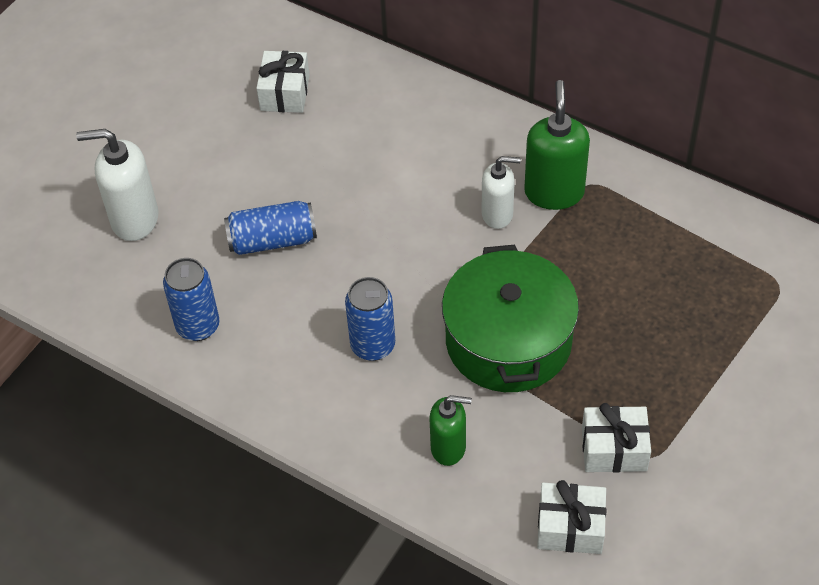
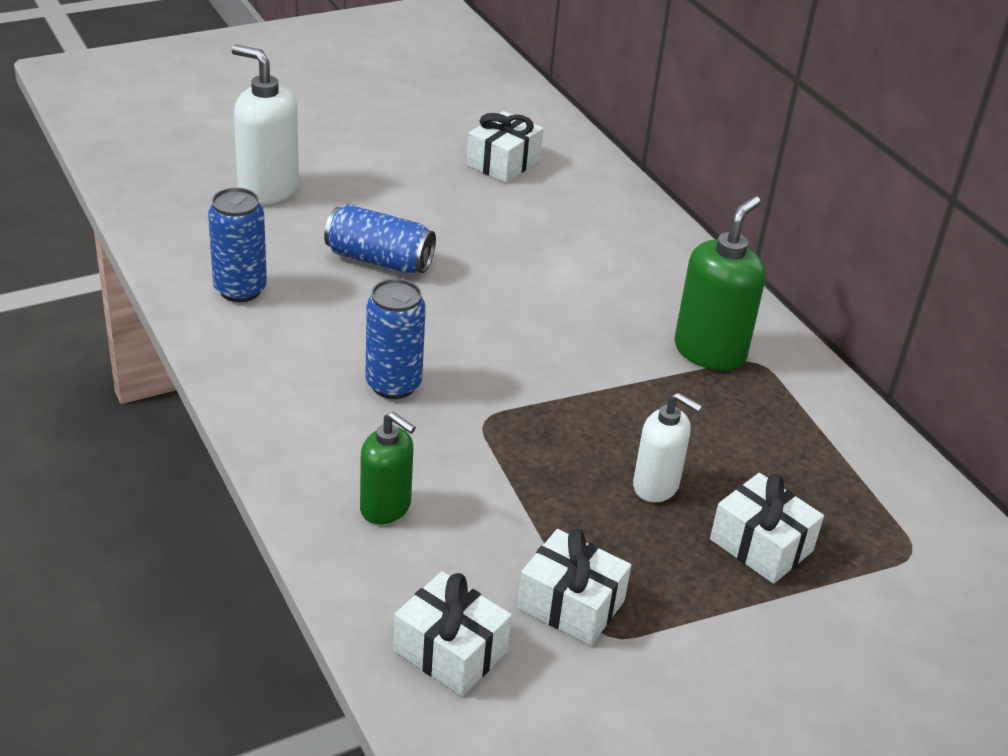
camera: 25 degrees right, 15 degrees down
(497, 214) = (630, 342): white soap dispenser -> white soap dispenser (656, 486)
(508, 341) = (541, 449): green pot -> none
(691, 334) = (761, 545): none -> white gift

